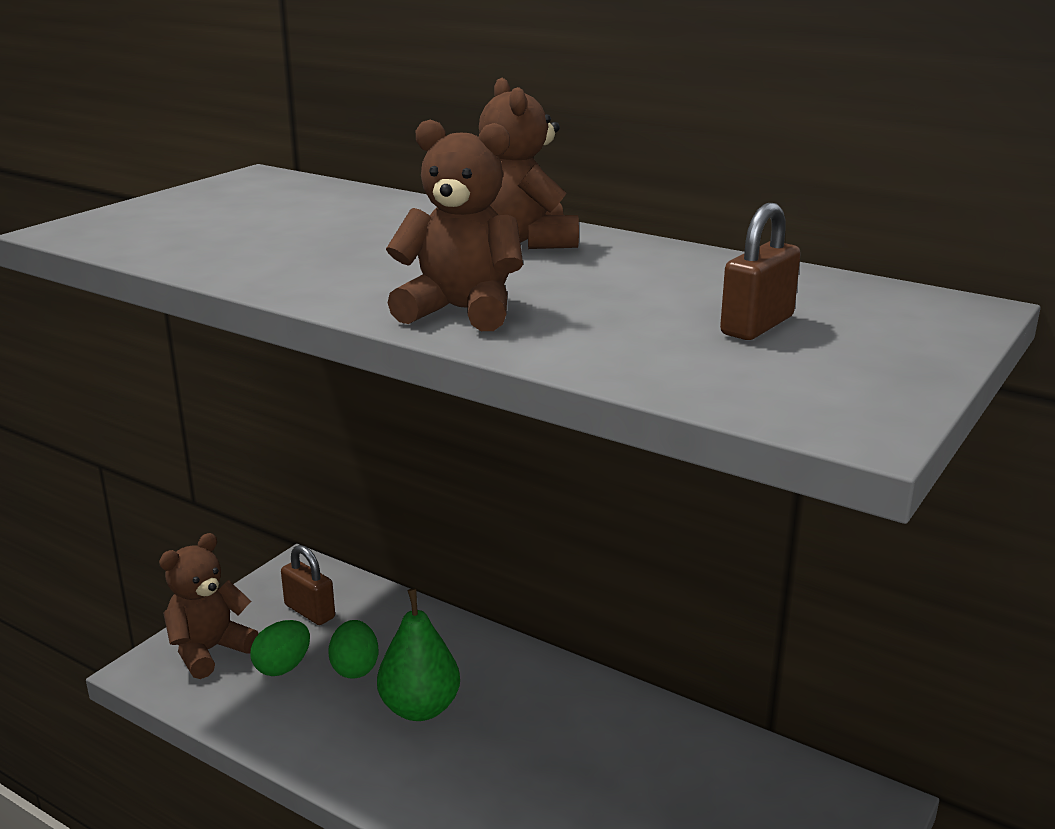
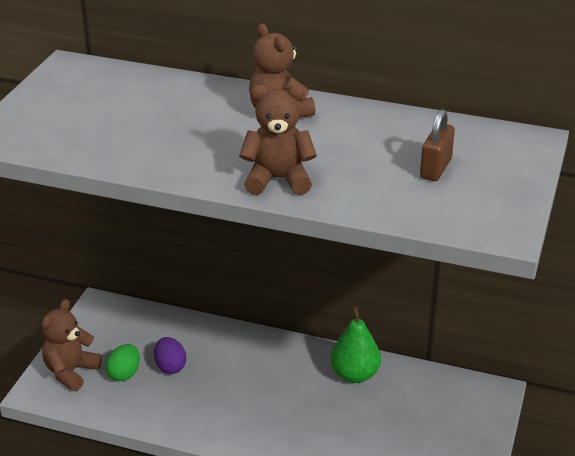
camera: 15 degrees left, 10 degrees up
(309, 611) = (122, 334): brown padlock -> none
(355, 668) = (170, 366): green egg -> purple egg
(420, 708) = (222, 384): green pear -> green pear (355, 374)

